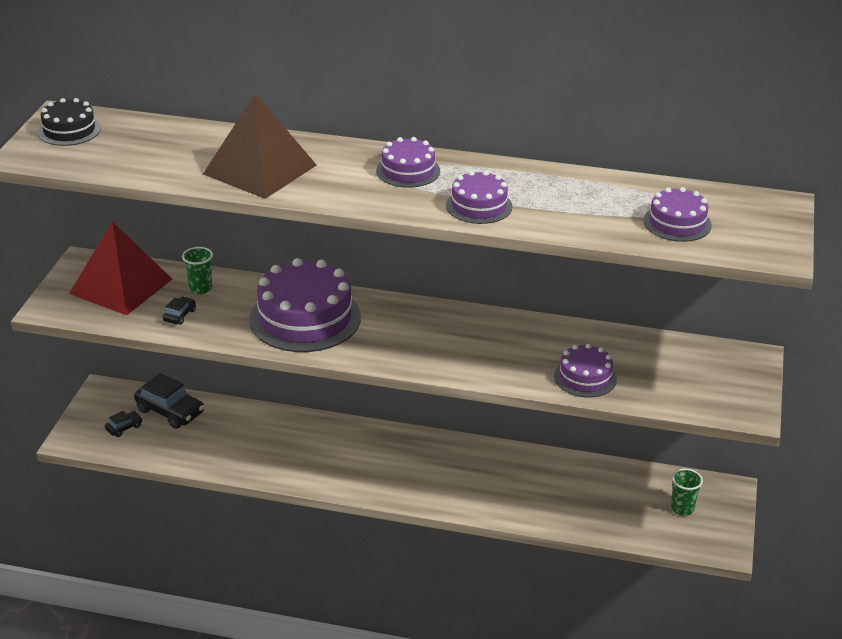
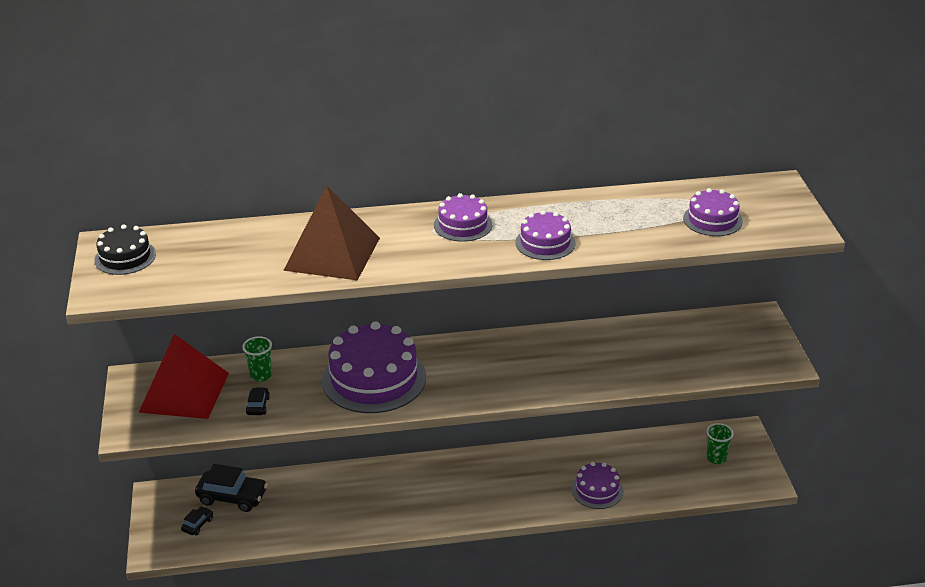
camera: 20 degrees left, 0 degrees up
(585, 377) = (641, 369): purple cake -> purple cake (597, 490)

